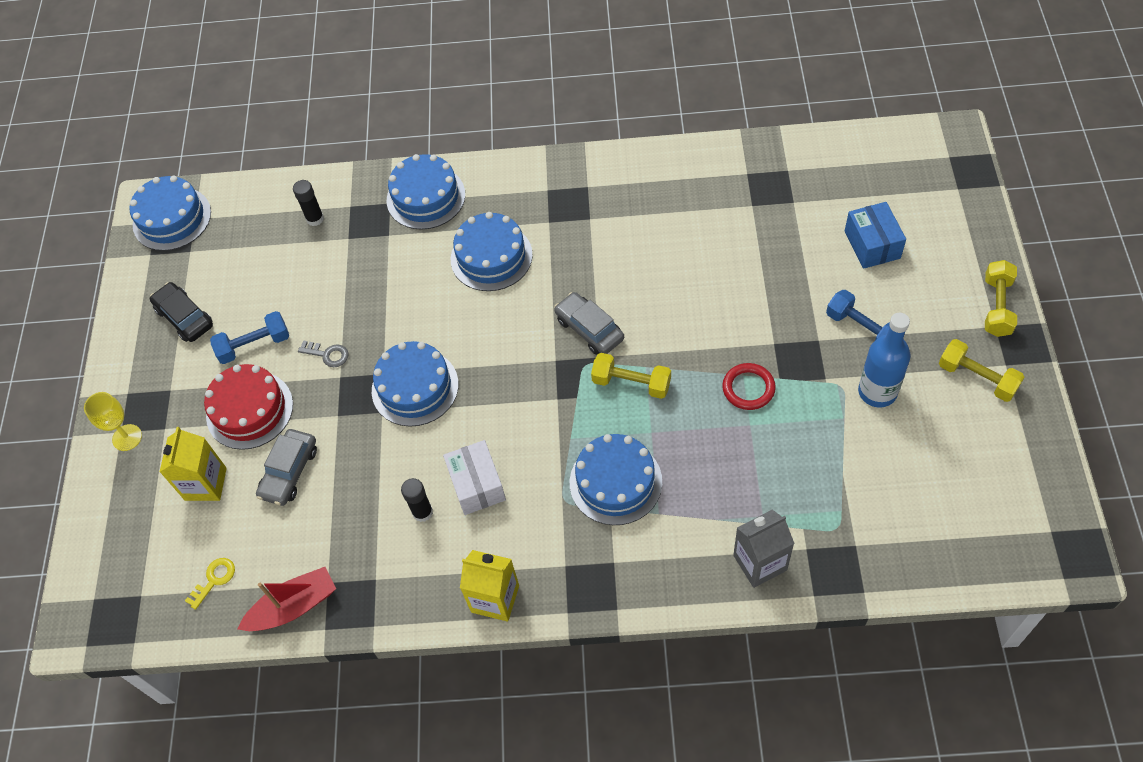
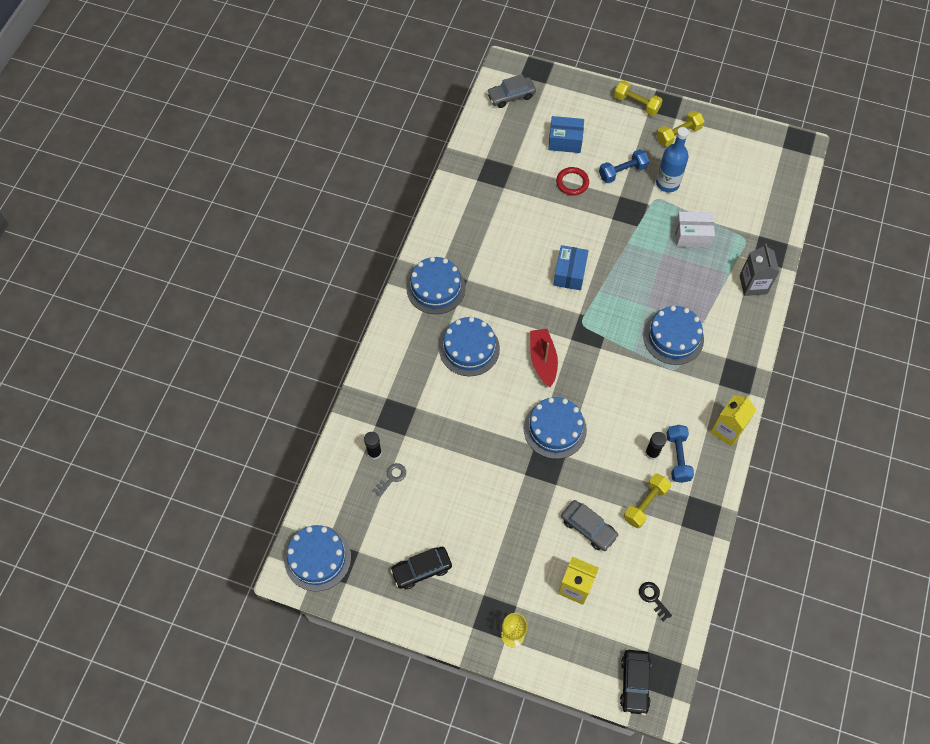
camera: 75 degrees left, 5 degrees up
(96, 593) = (634, 683): none -> black car
(214, 580) = (653, 598): yellow key -> black key
(249, 410) = (526, 542): red cake -> none
(254, 345) = (471, 525): blue dumbbell -> blue dumbbell (677, 457)
(293, 607) = (691, 551): red boat -> red boat (543, 360)
(327, 354) = (502, 477): grey key -> grey key (391, 478)
(426, 197) = (394, 373): blue cake -> blue cake (436, 288)
(477, 485) = (644, 415): white box -> white box (692, 235)
(589, 329) = (556, 311): grey car -> grey car (511, 96)
(631, 383) = (607, 303): yellow dumbbell -> yellow dumbbell (645, 504)
(656, 324) = (569, 273): none -> blue box
(748, 388) = (638, 244): red ring -> red ring (572, 182)

